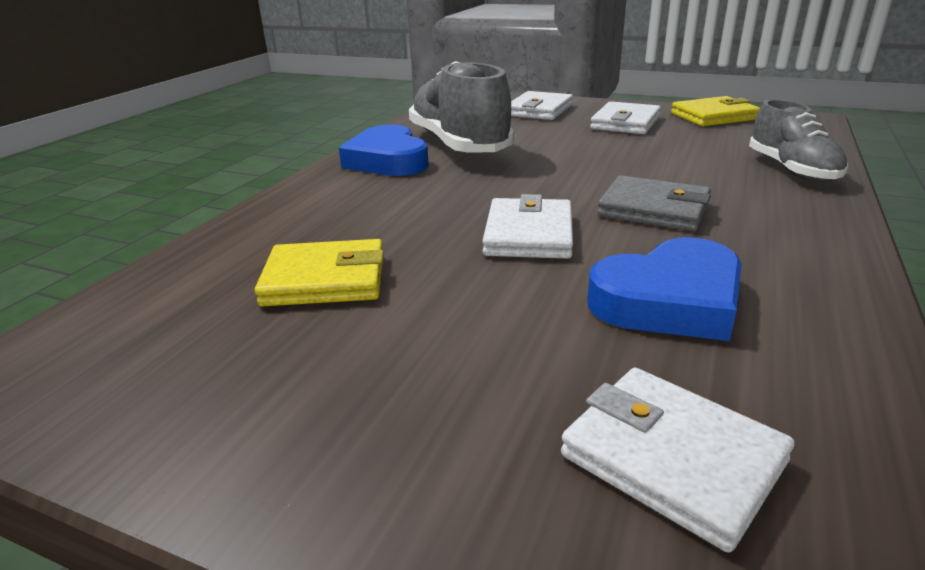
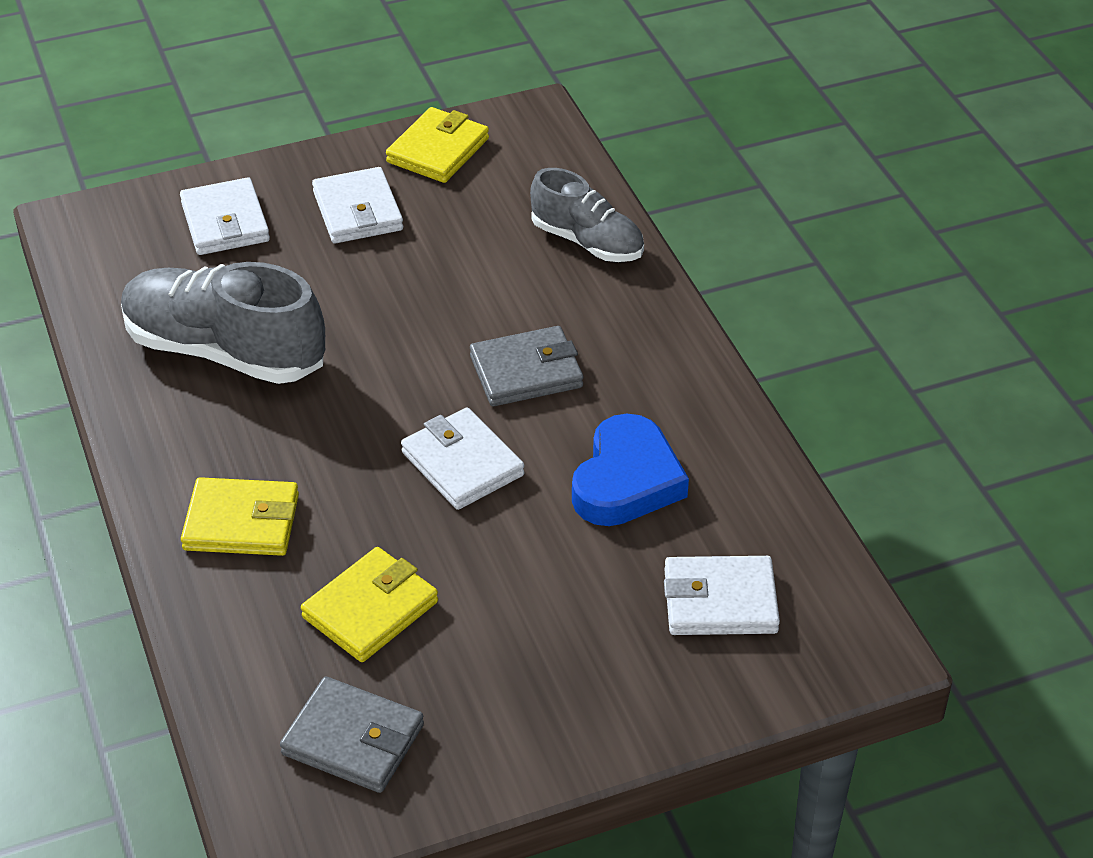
camera: 45 degrees left, 15 degrees up
(156, 352) = (353, 740): none -> grey wallet
(337, 205) = (242, 522): none -> yellow wallet
(387, 160) = (184, 423): blue heart -> none

